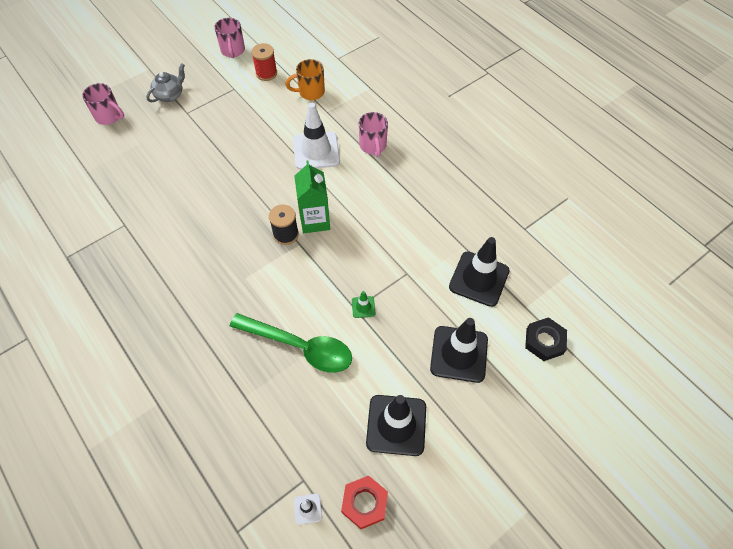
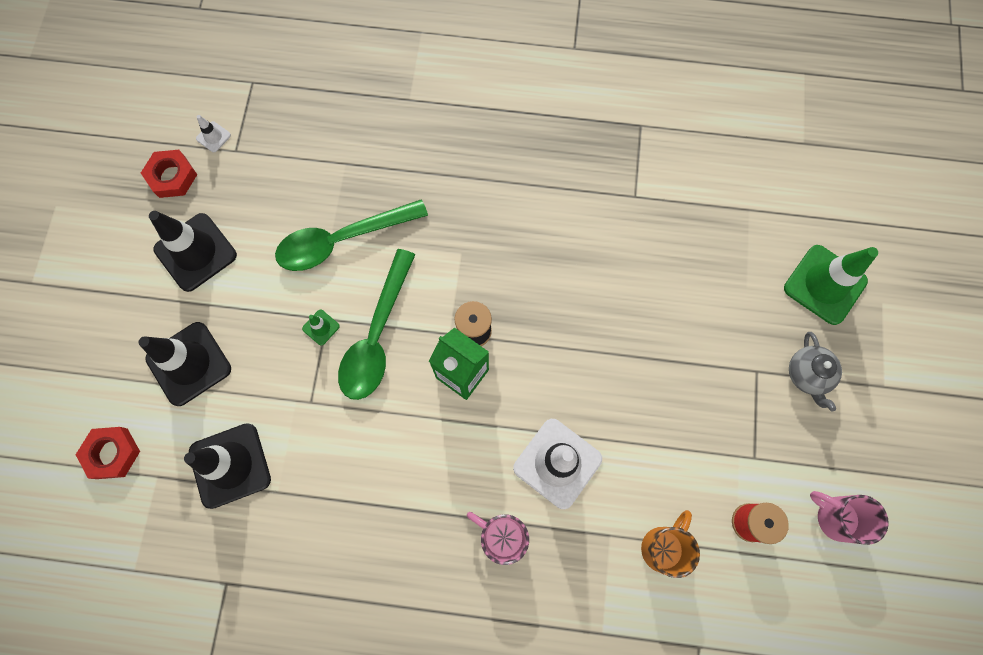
camera: 135 degrees right, 15 degrees up
(109, 116) = (824, 285): pink mug -> green traffic cone
(338, 275) = (377, 336): none -> green spoon
(544, 341) = (112, 453): black nut -> red nut

